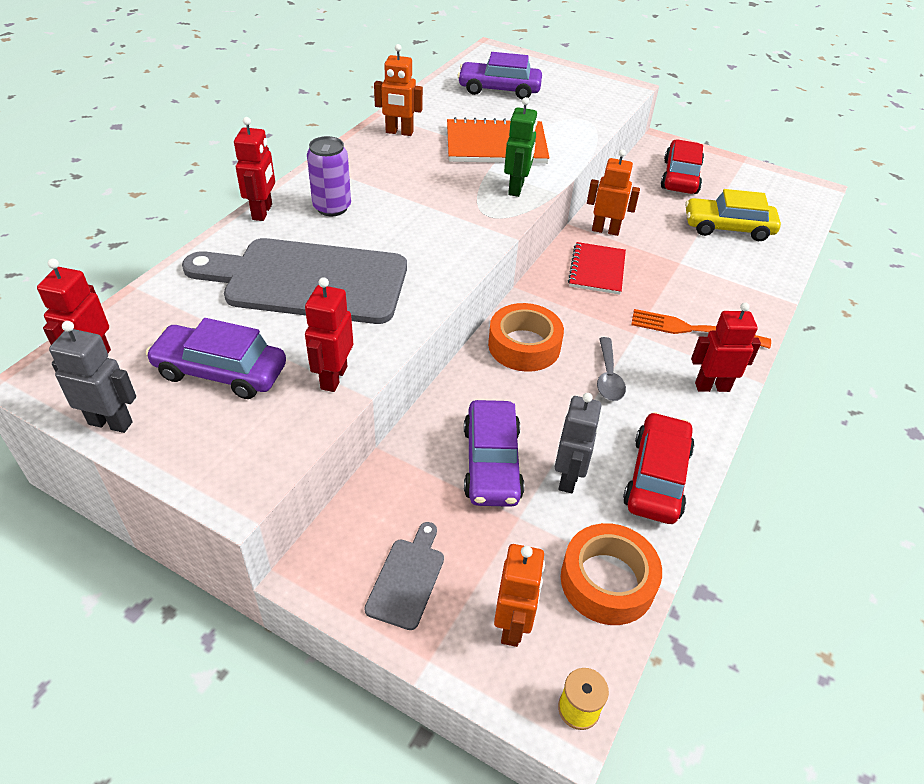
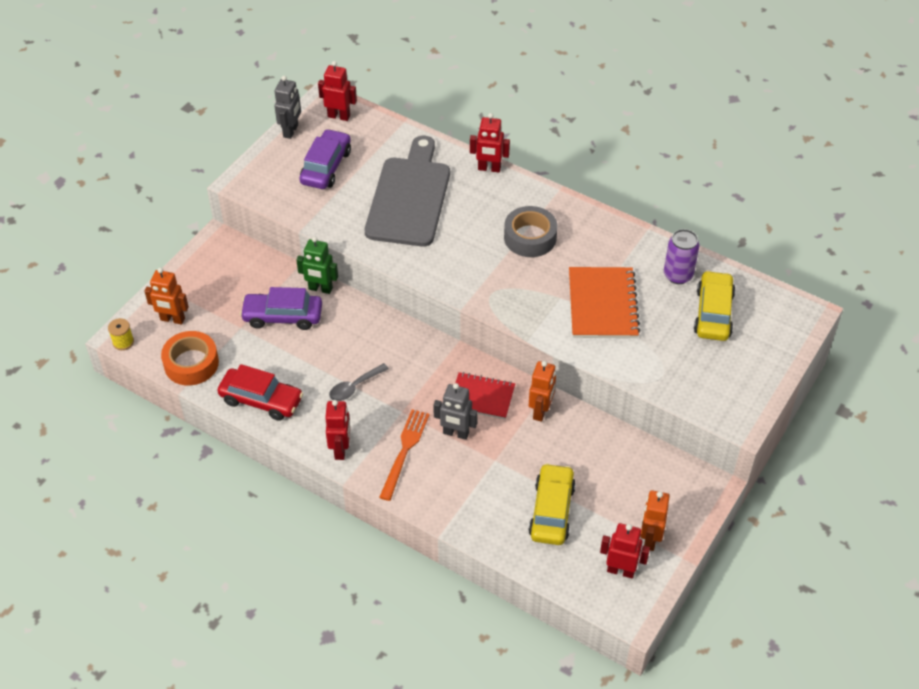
camera: 95 degrees right, 5 degrees up
(332, 207) = (497, 204): purple can -> purple can (678, 275)
(333, 377) = (317, 214): red robot -> red robot (621, 570)
(393, 185) = (530, 237): none -> grey tape
(399, 132) = (616, 240): orange robot -> orange robot (649, 539)
(407, 579) = (208, 277): grey cutting board -> none
(499, 89) = (713, 313): purple car -> yellow car
(516, 188) = (531, 314): green robot -> green robot (320, 289)
(524, 345) = (390, 341): orange tape -> none
(569, 478) = (266, 354): grey robot -> grey robot (456, 433)
(608, 377) = (354, 387): grey spoon -> grey spoon turned 45 degrees counterclockwise
(680, 177) = (642, 489): red car -> none

